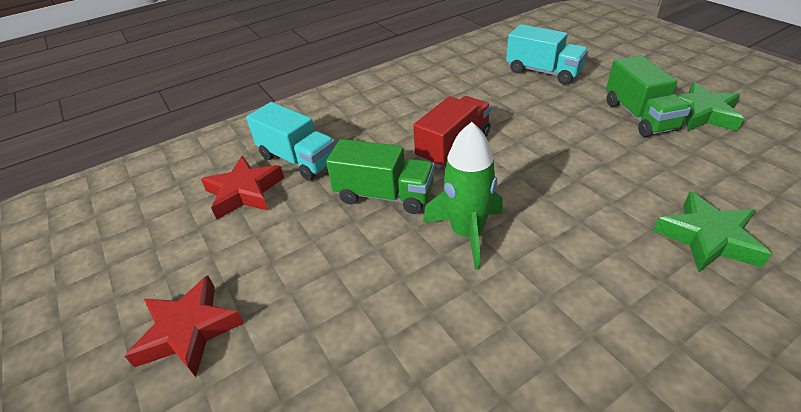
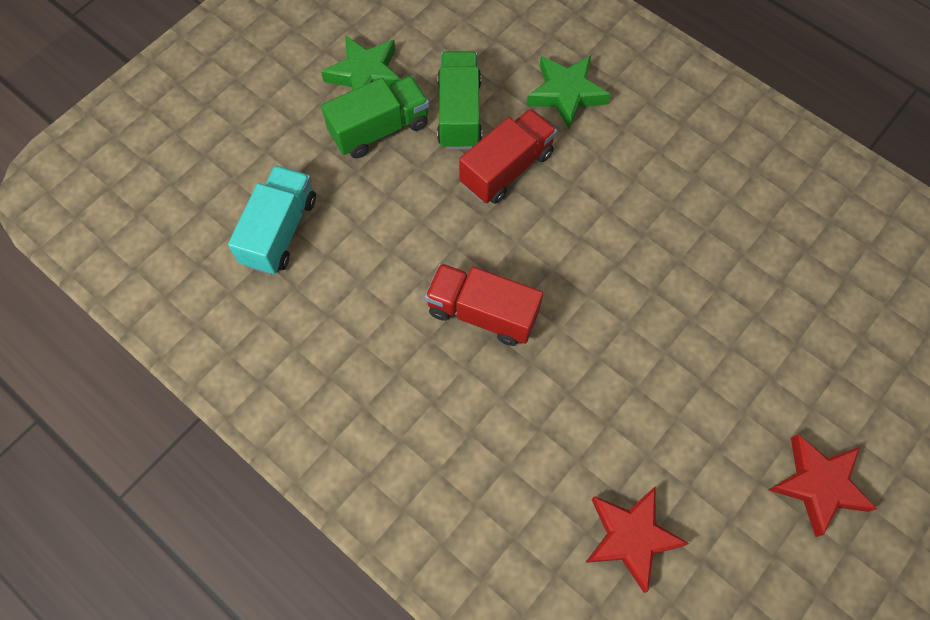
camera: 110 degrees left, 25 degrees up
(298, 159) = (552, 498): turquoise truck -> none
(384, 195) = (588, 367): green truck -> green truck (459, 113)
(466, 232) = (618, 274): green rocket -> none
(598, 179) = (506, 169): none -> red truck

